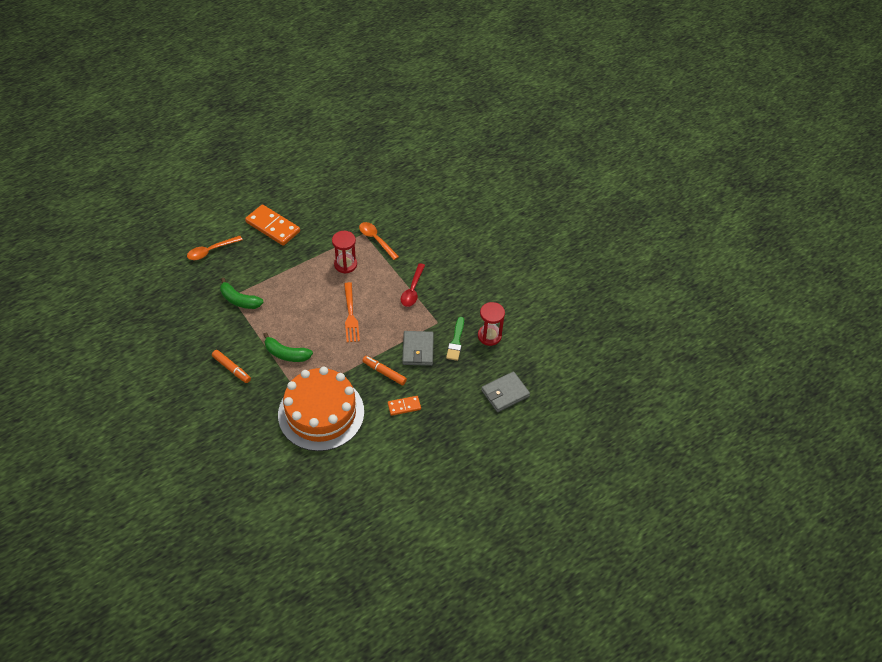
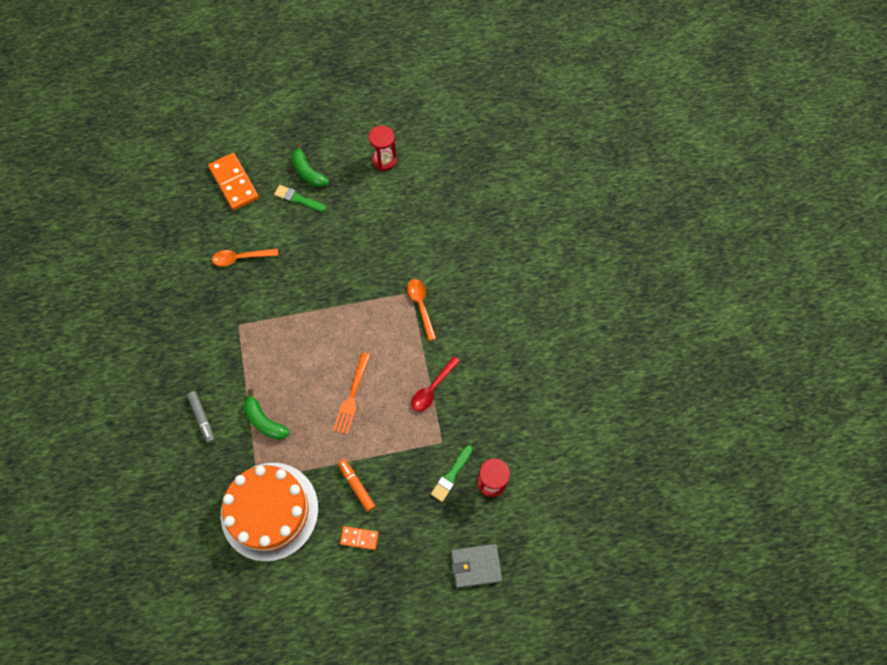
camera: 25 degrees right, 15 degrees up
(231, 369) = (202, 418): orange marker -> grey marker
(239, 300) = (244, 333): green banana -> green banana (308, 172)
(240, 198) = (298, 199): none -> green brush
(272, 227) = (317, 249): orange domino -> orange domino (234, 183)
(345, 264) = (374, 327): red hourglass -> red hourglass (384, 160)
(418, 350) = (405, 470): grey wallet -> none

